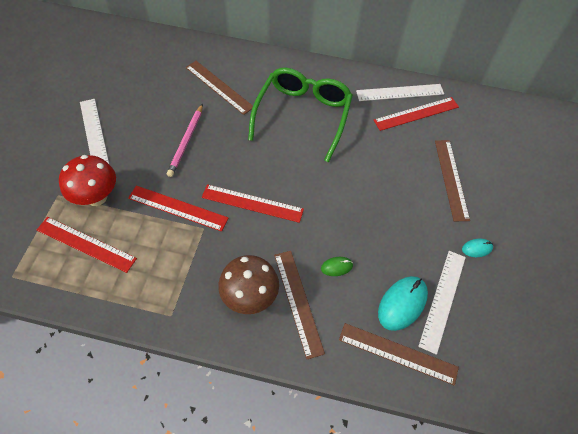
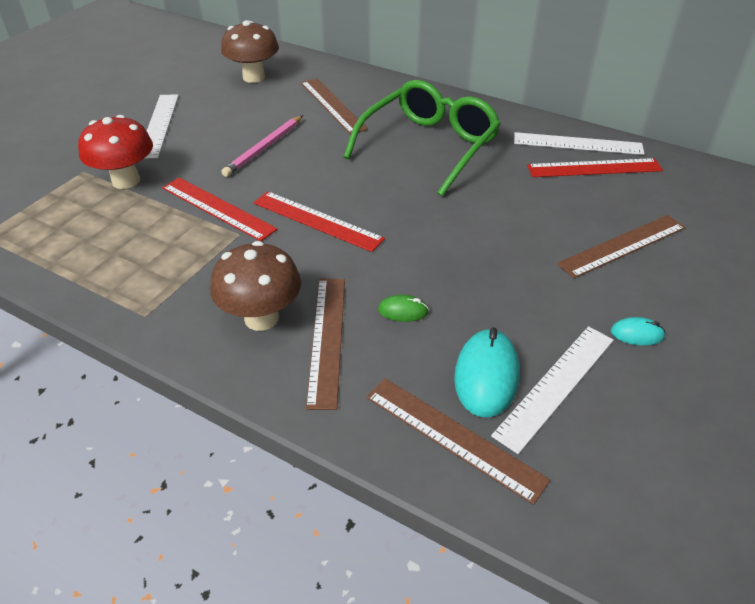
camera: 20 degrees right, 15 degrees down
(86, 244) = (85, 222): red ruler -> none
(146, 67) = (254, 77): none -> brown mushroom
(402, 304) = (486, 376): turquoise mouse -> turquoise mouse turned 45 degrees counterclockwise
(451, 179) = (622, 245): brown ruler -> brown ruler turned 45 degrees clockwise

